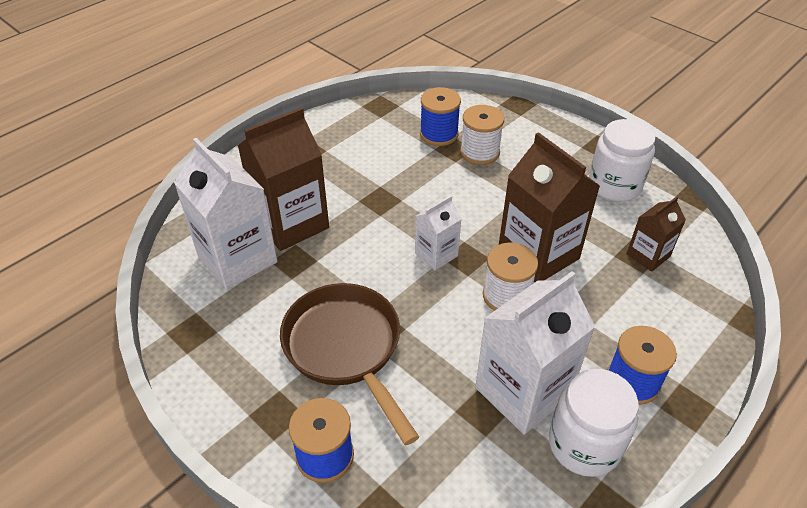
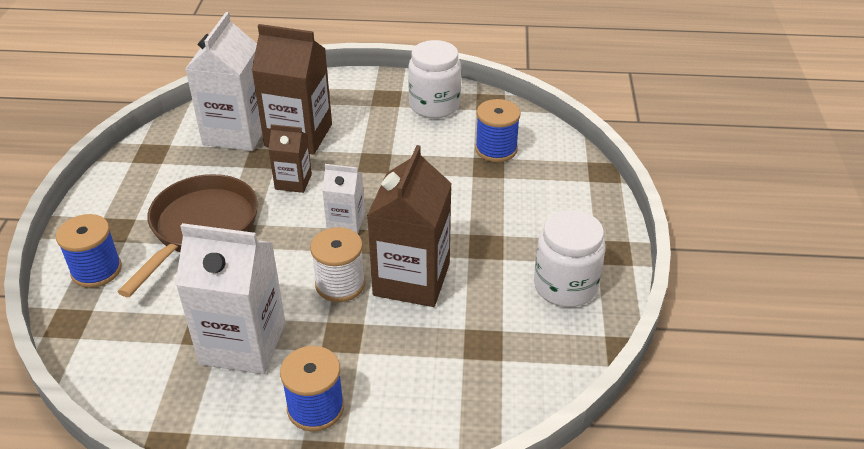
camera: 50 degrees right, 5 degrees down
(479, 152) = (502, 183): white spool -> none
(584, 444) = (219, 406): white jar -> white jar (434, 105)
(648, 255) = (491, 351): brown carton -> brown carton (293, 181)

